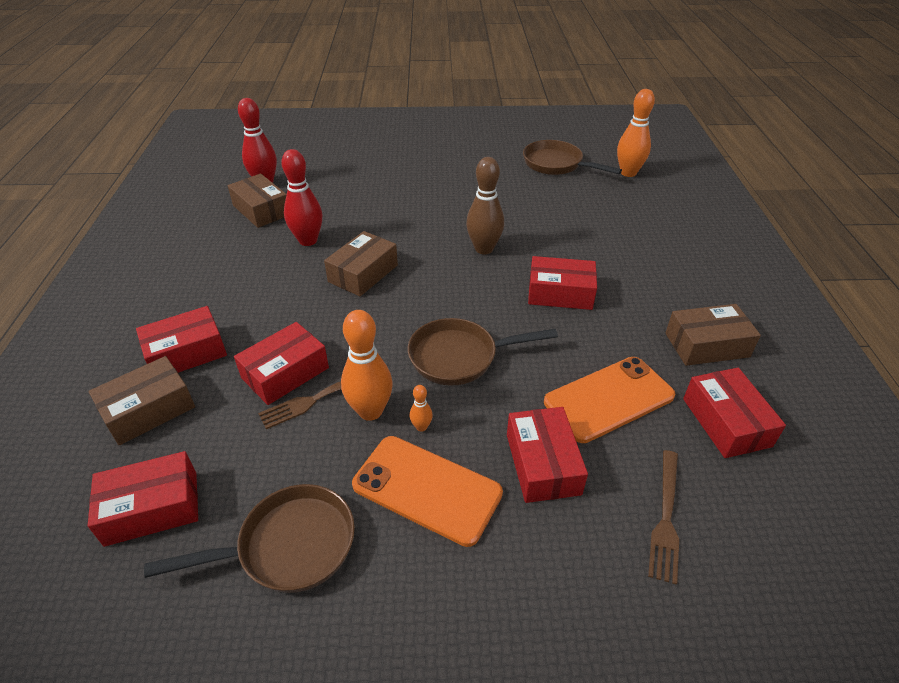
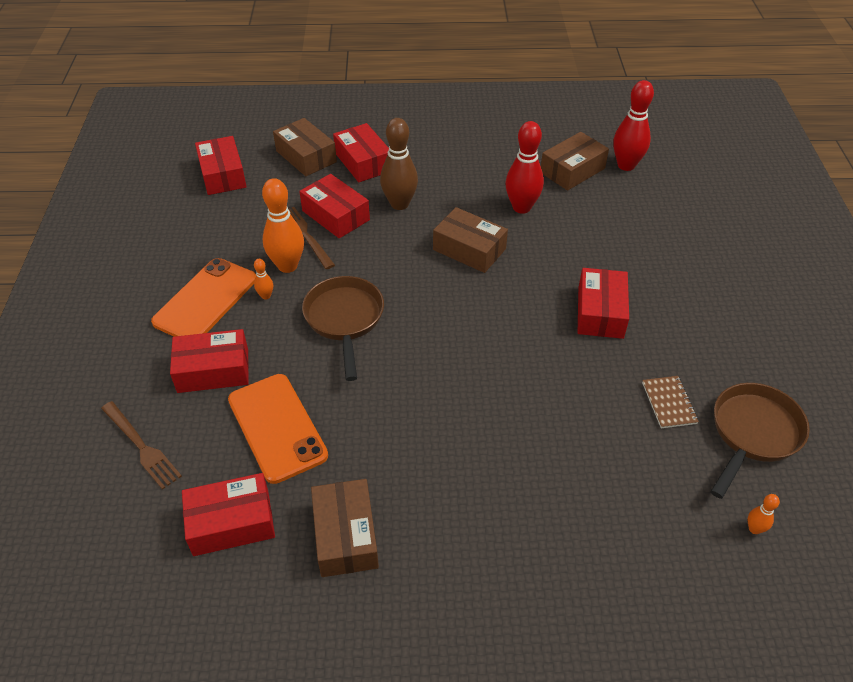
camera: 90 degrees right, 5 degrees up
(288, 546) = (178, 236): brown pan -> none
(484, 249) = (521, 342): brown bowling pin -> brown bowling pin (399, 204)
(536, 190) = (669, 403): none -> brown notebook
(560, 293) = (440, 406): red box -> red box (600, 312)
(628, 173) = (754, 529): orange bowling pin -> orange bowling pin, size x0.45
(665, 518) = (141, 447): brown fork -> brown fork turned 150 degrees counterclockwise

